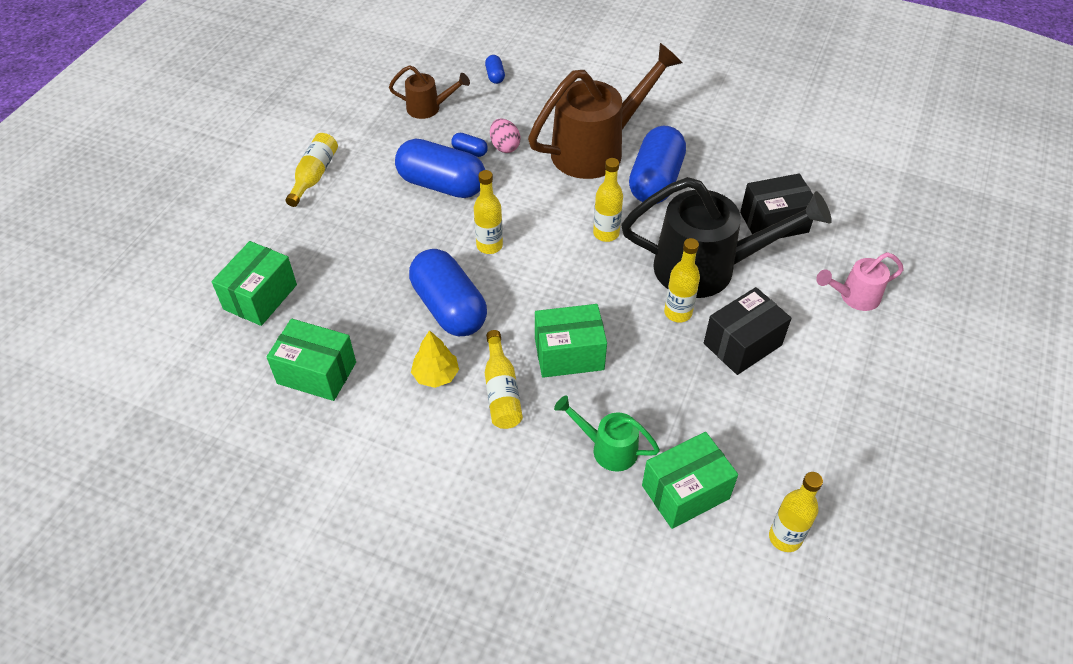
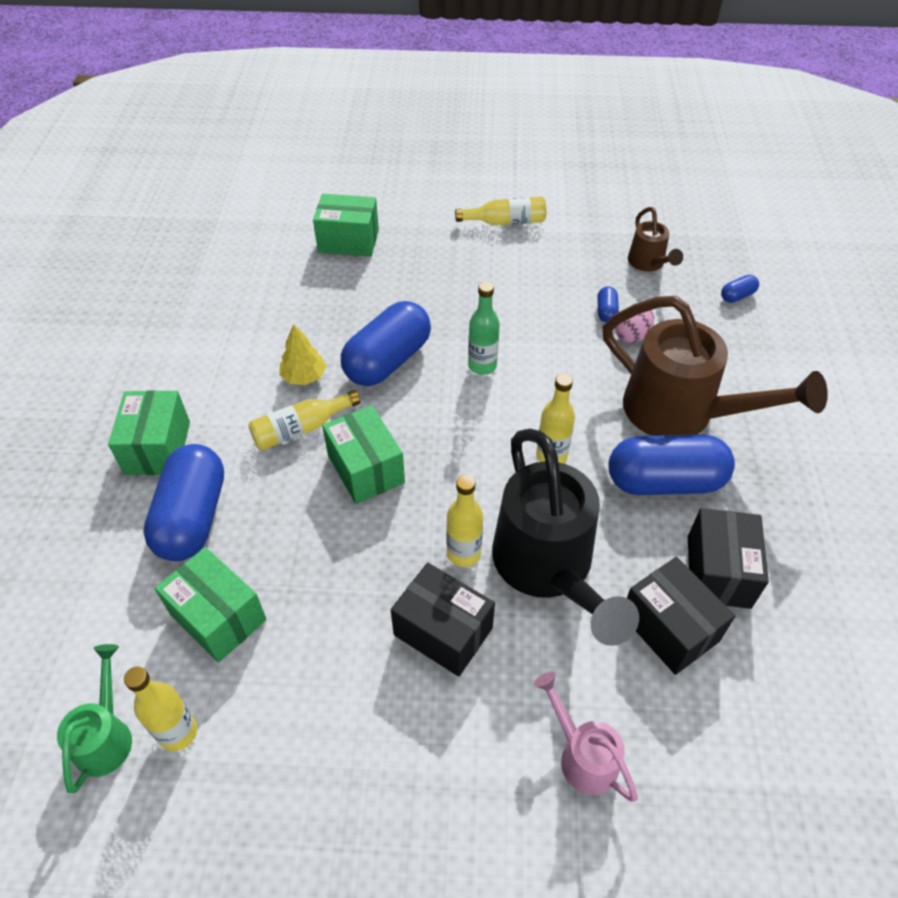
camera: 70 degrees right, 0 degrees up
(317, 373) = (280, 301): green box -> green box (158, 447)
(442, 185) = (545, 306): blue capsule -> blue capsule (192, 517)
(489, 246) = (482, 366): yellow bottle -> green bottle
(607, 448) = (256, 533): green watering can -> green watering can (106, 736)
(739, 183) = (718, 571): none -> black box

